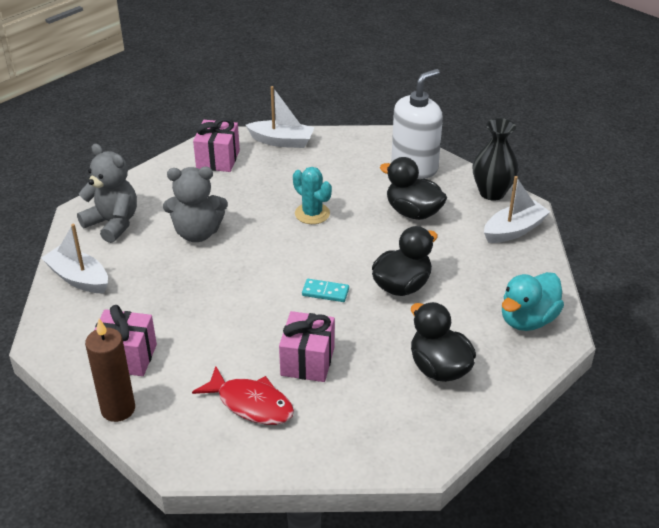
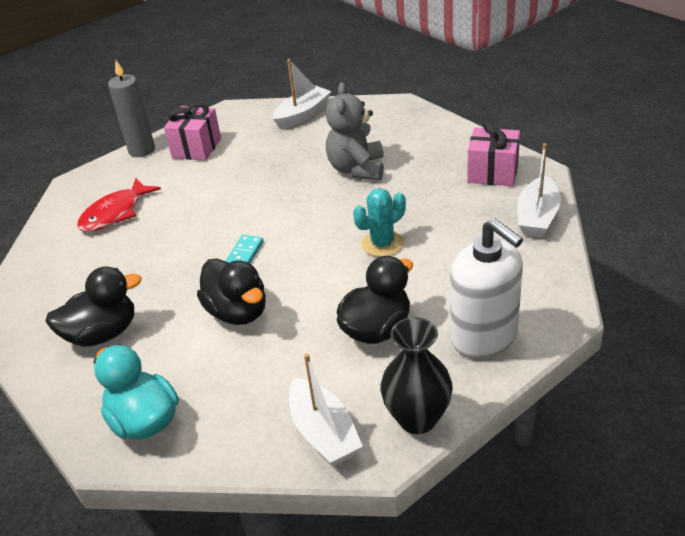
camera: 100 degrees right, 0 degrees up
(113, 223) = (379, 122): grey teddy bear -> none
(118, 409) = (142, 150): brown candle -> grey candle
(307, 361) = (151, 244): pink gift -> none

